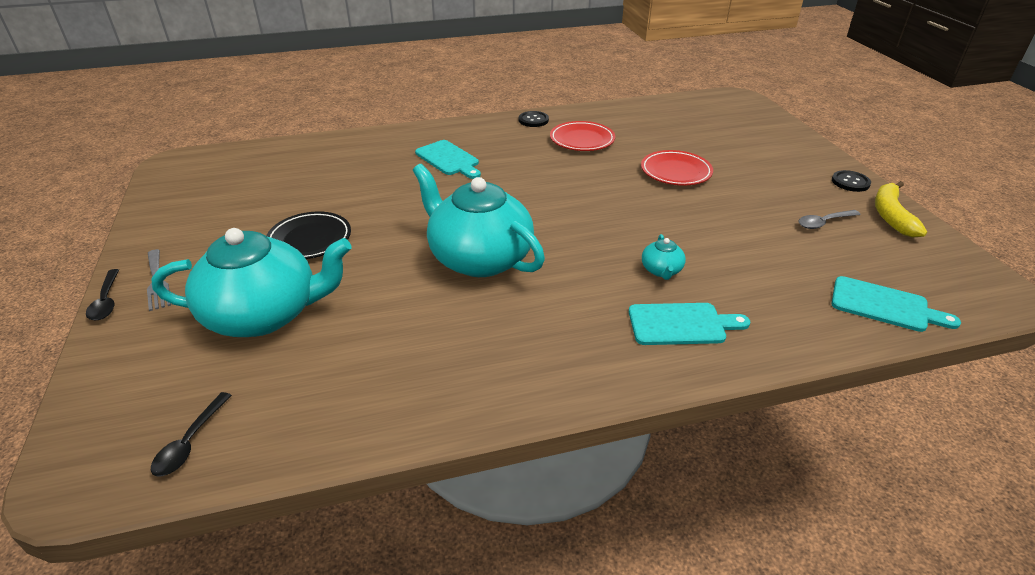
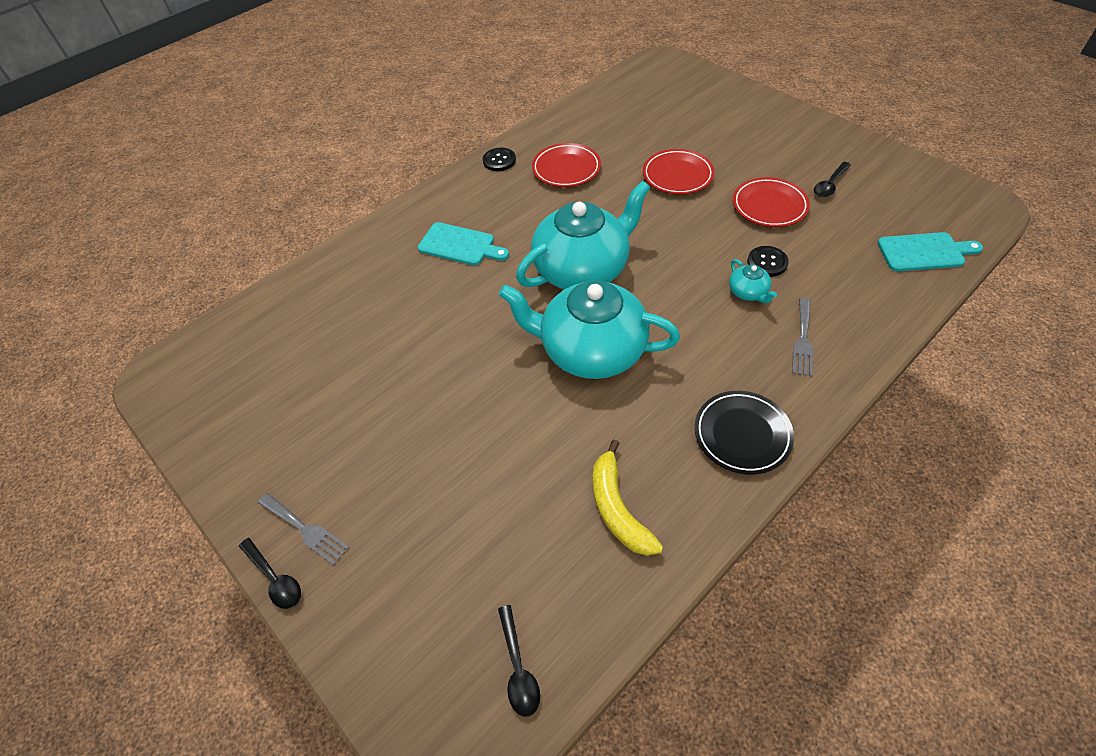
camera: 25 degrees left, 15 degrees up
(264, 314) = (453, 509): turquoise teapot -> turquoise teapot (582, 269)
(310, 240) = (413, 405): black plate -> black plate (742, 435)
(681, 324) = (803, 340): turquoise cutting board -> grey fork
(744, 218) = (769, 206): none -> red plate
(823, 222) = (830, 185): grey spoon -> black spoon
(850, 182) = (819, 131): black button -> black button (767, 262)
(891, 216) = (871, 156): yellow banana -> yellow banana (618, 508)

